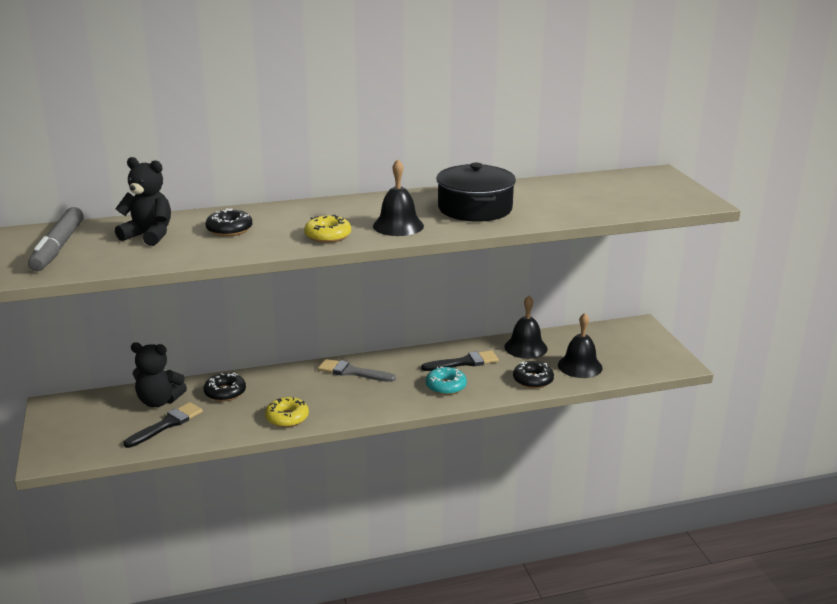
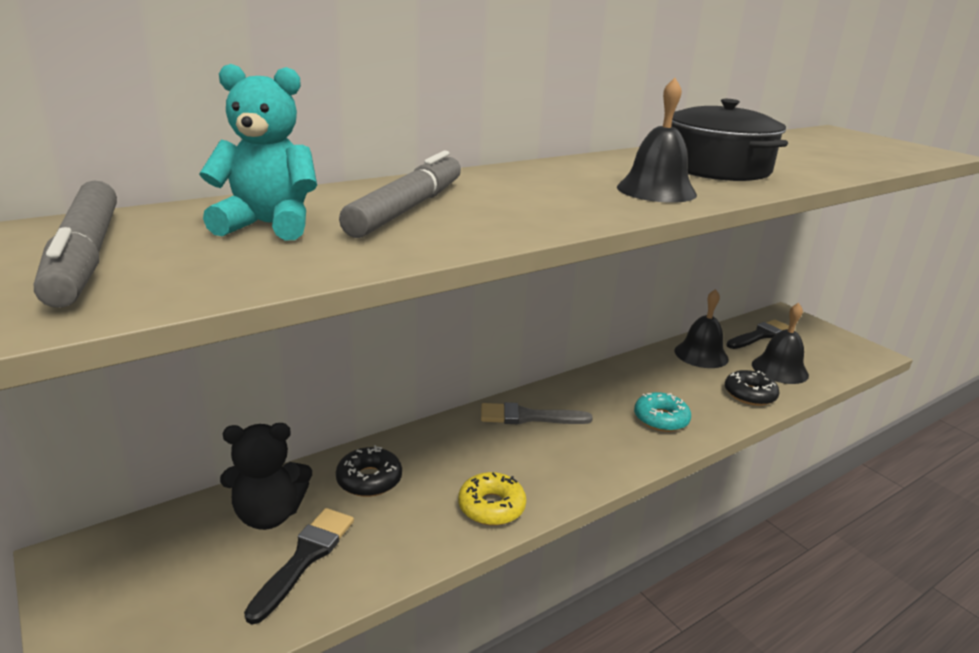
camera: 20 degrees left, 0 degrees up
(149, 235) = (268, 225): black teddy bear -> turquoise teddy bear
(229, 229) = (407, 208): black donut -> grey marker
(328, 236) = (578, 208): yellow donut -> none
(464, 362) = (652, 383): black brush -> black brush (760, 335)

